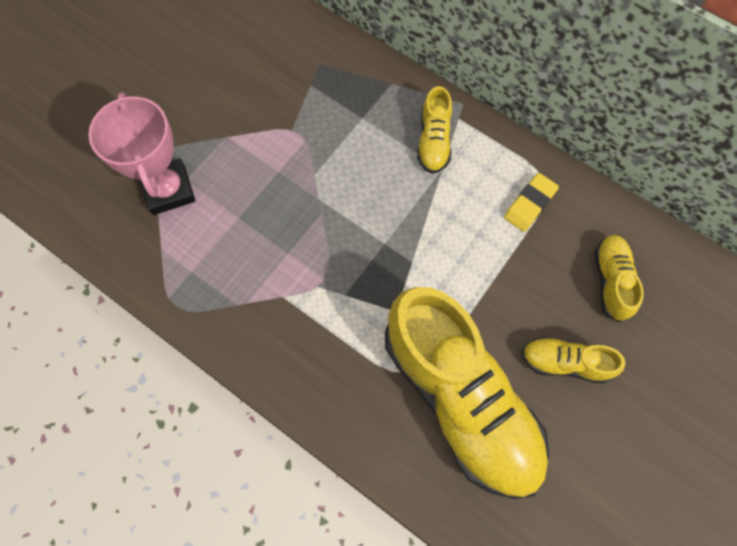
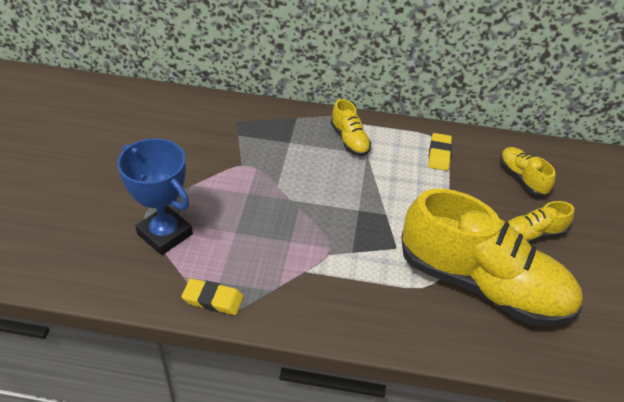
camera: 30 degrees left, 25 degrees down
(169, 190) = (165, 234): pink trophy -> blue trophy
(175, 289) = (213, 299): none -> yellow eraser

